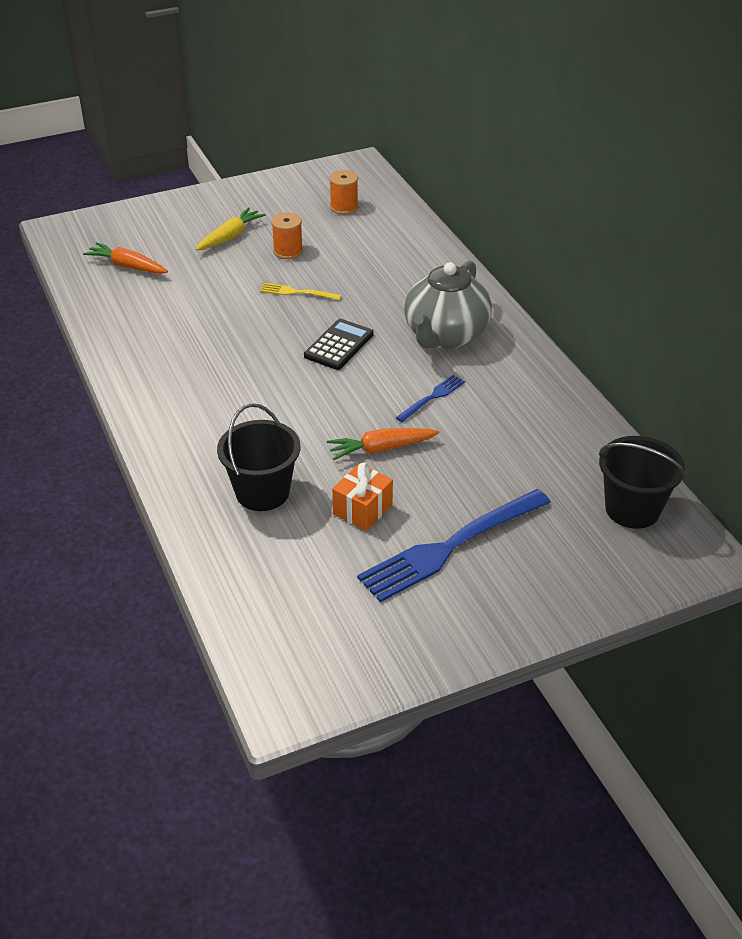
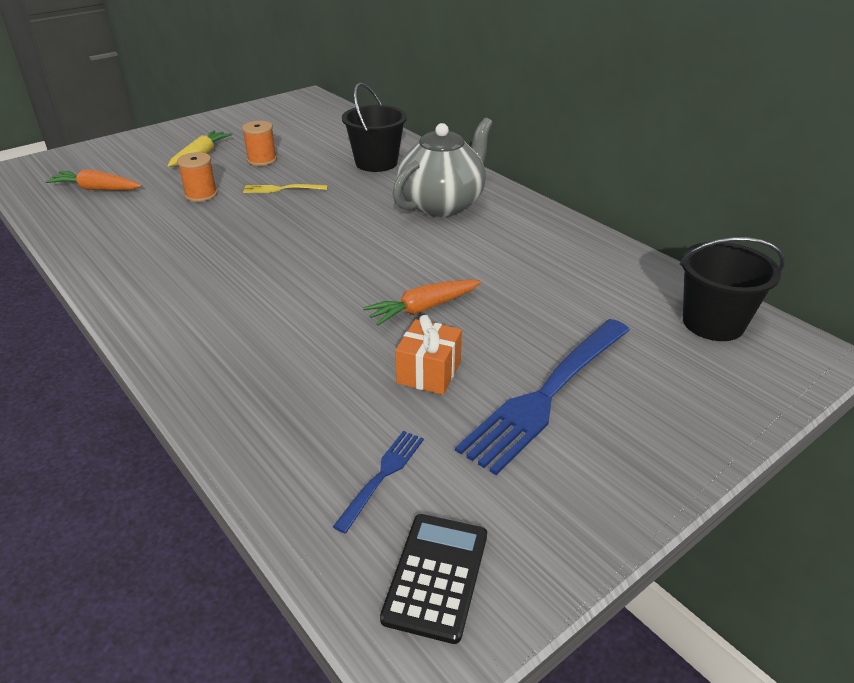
camera: 15 degrees left, 5 degrees down
(262, 492) = (303, 374): black bucket -> black bucket (376, 163)
(339, 345) = (340, 225): black calculator -> black calculator (436, 576)
(344, 207) = (305, 125): orange spool -> orange spool (201, 195)
(432, 397) = (455, 255): blue fork -> blue fork (382, 475)
(445, 336) = (442, 204): grey teapot -> grey teapot turned 150 degrees counterclockwise

